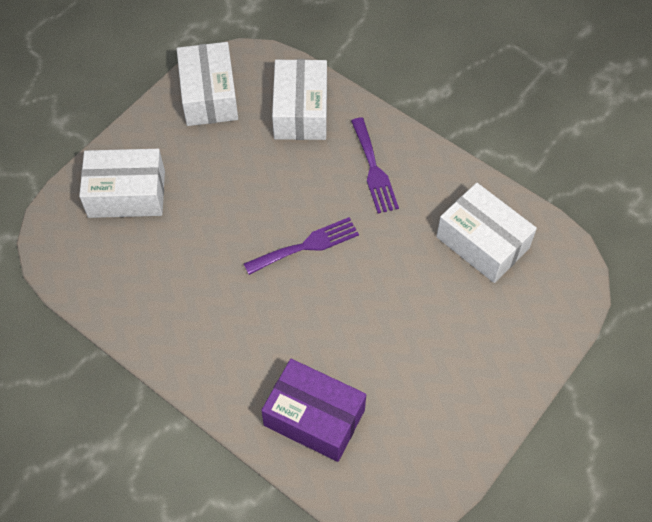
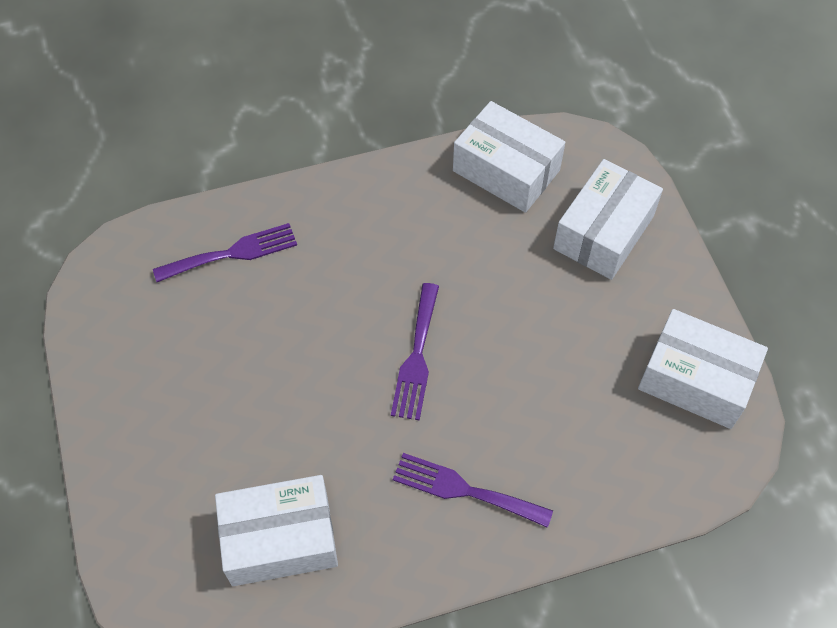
camera: 125 degrees right, 0 degrees up
(300, 111) = (607, 465): white box -> white box (506, 170)
(314, 417) = (232, 253): purple box -> purple fork

